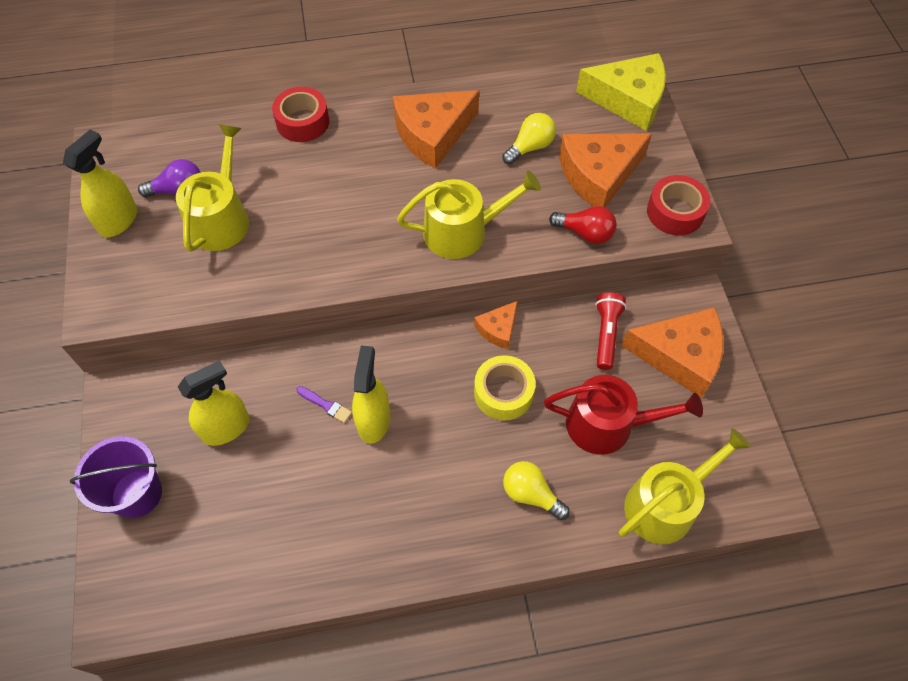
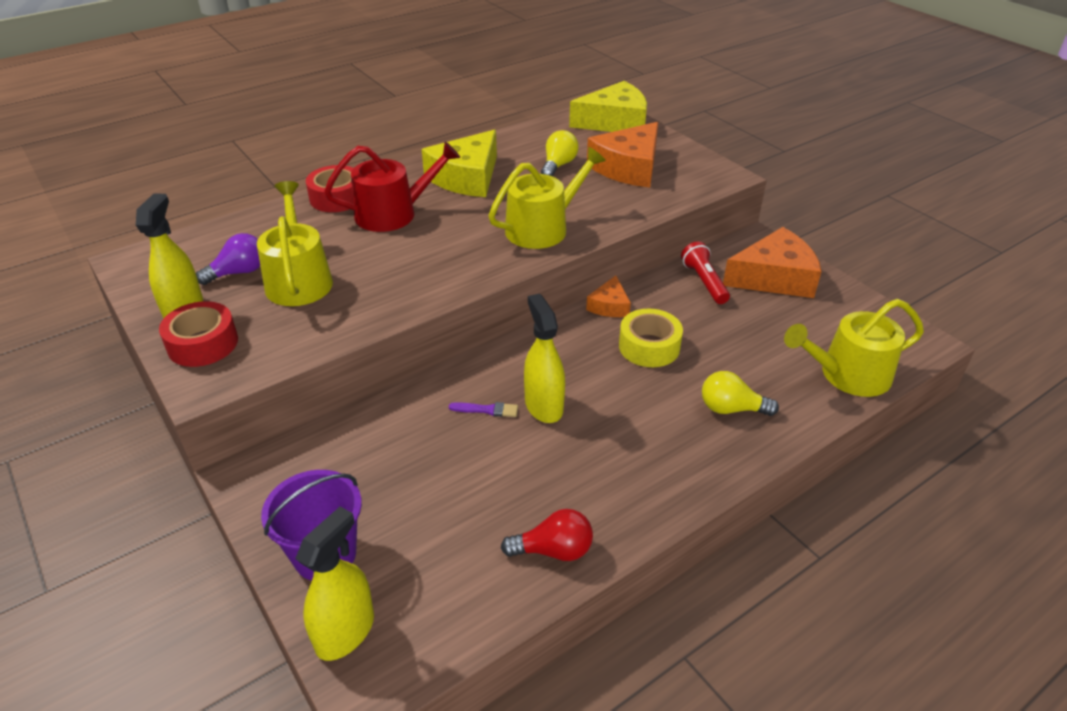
camera: 25 degrees left, 20 degrees down
(226, 428) = (393, 463): yellow spray bottle -> yellow spray bottle (345, 632)
(432, 134) = (466, 177): orange cheese -> yellow cheese
(585, 233) = (648, 203): red light bulb -> red light bulb (553, 550)
(608, 424) = (755, 339): red watering can -> red watering can (393, 213)
(666, 504) = (848, 375): yellow watering can -> yellow watering can turned 135 degrees counterclockwise
(675, 212) = (707, 173): red tape -> red tape (203, 344)

